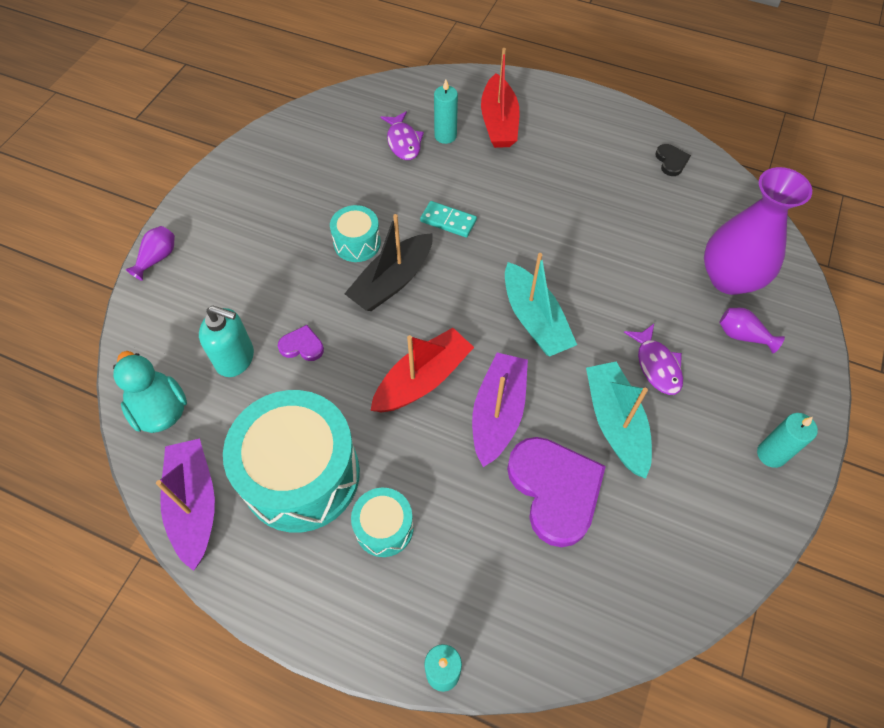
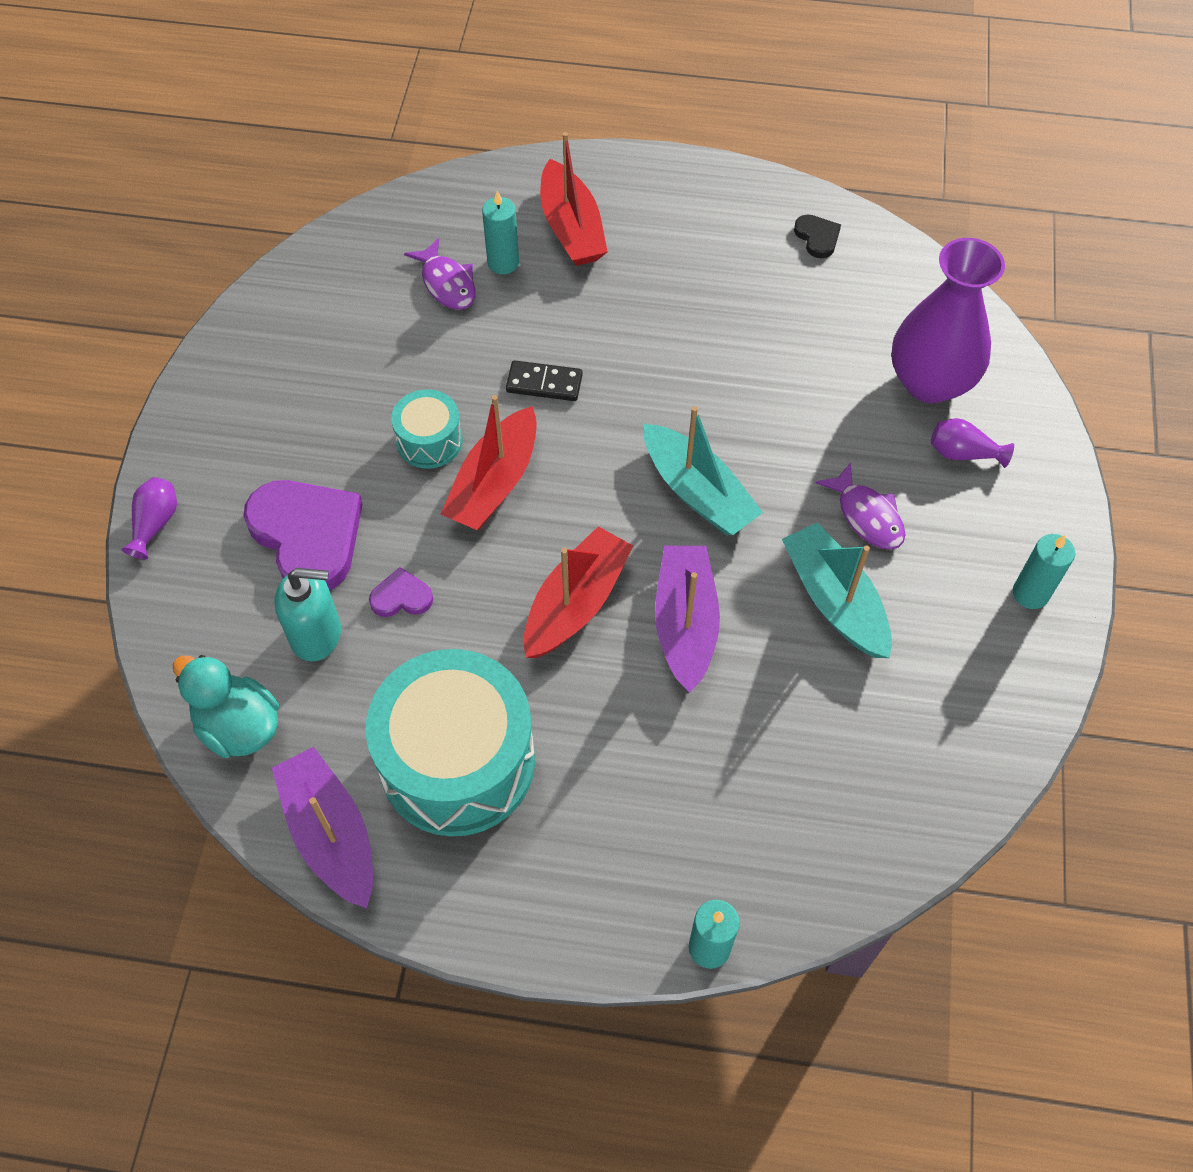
camera: 15 degrees left, 0 degrees up
(384, 527) = (585, 799): turquoise drum -> none
(392, 281) = (494, 483): black boat -> red boat
(448, 221) = (544, 383): turquoise domino -> black domino
(555, 490) = (783, 700): purple heart -> purple heart (307, 536)

